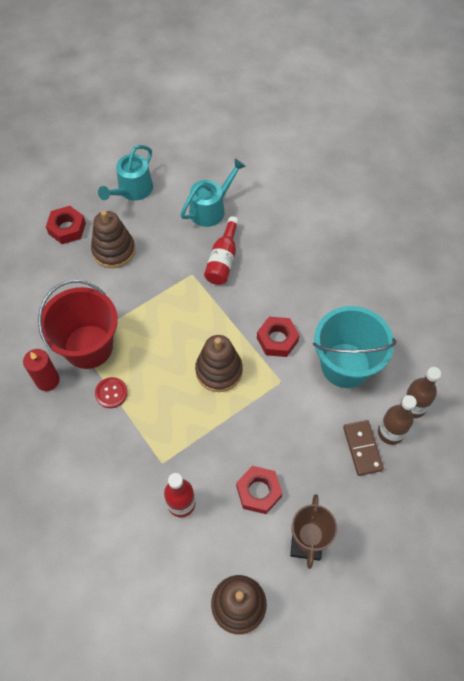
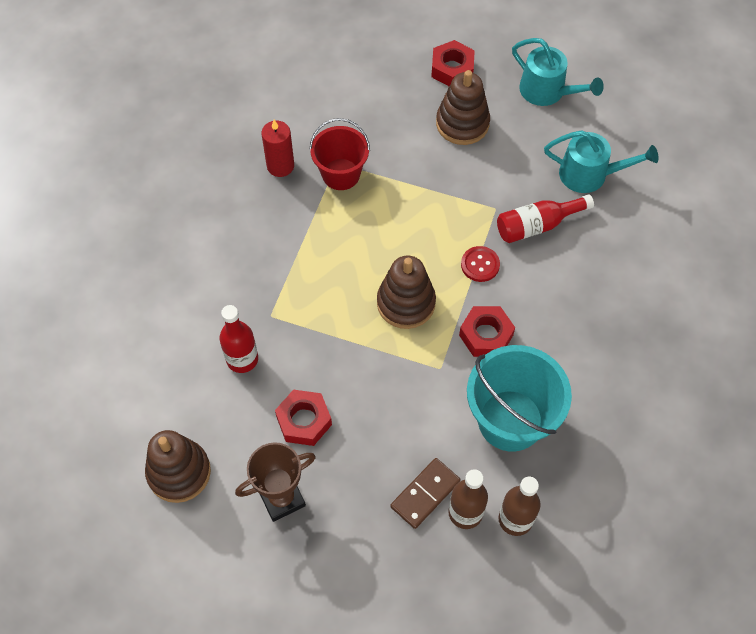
camera: 55 degrees right, 0 degrees up
(88, 346) = (341, 174): red bucket -> red bucket, size x0.65
(111, 393) = (308, 226): red button -> red button (480, 265)
(132, 190) = (547, 91): turquoise watering can -> turquoise watering can turned 135 degrees counterclockwise

